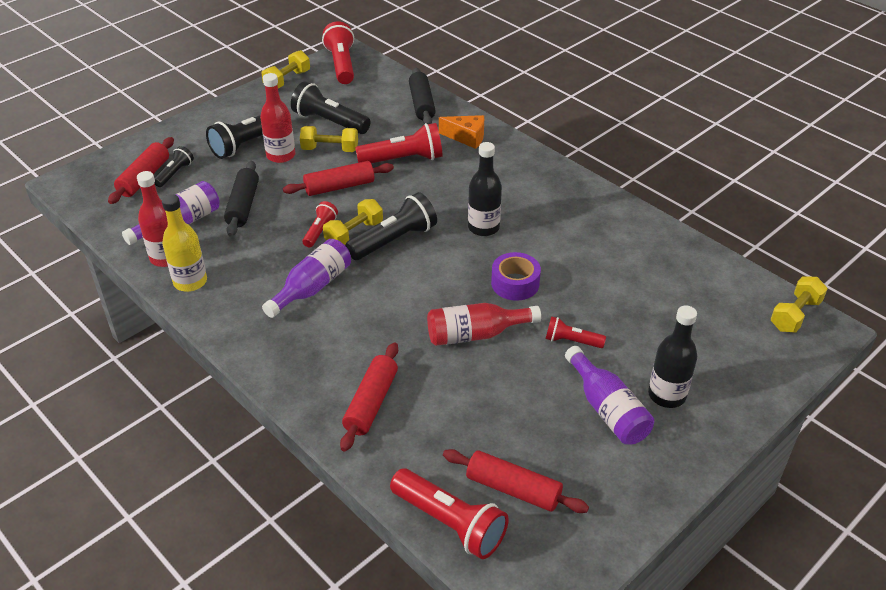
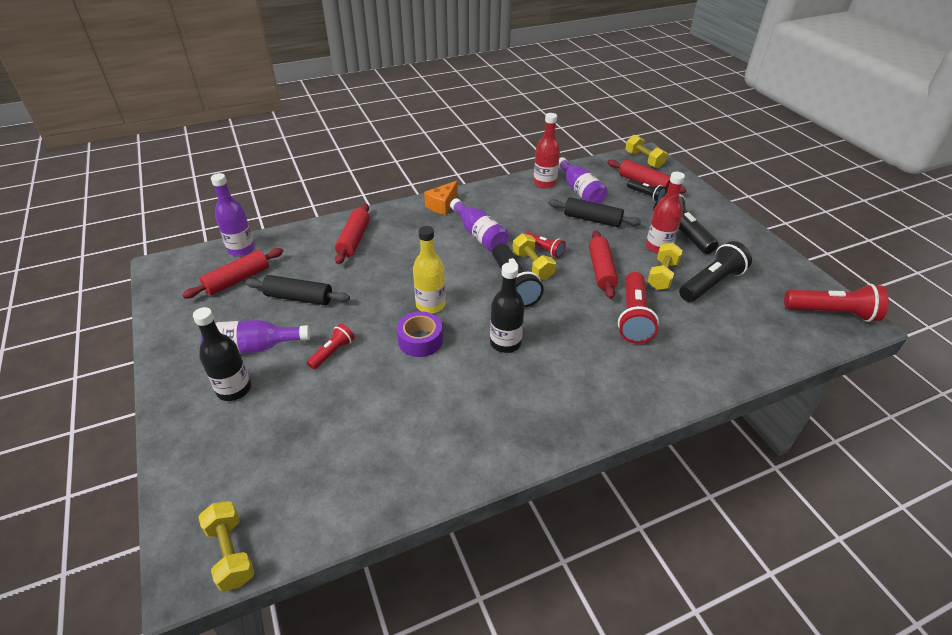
camera: 110 degrees right, 0 degrees up
(190, 282) = (514, 189): yellow bottle -> yellow bottle (430, 305)
(287, 80) = (795, 270): yellow dumbbell -> yellow dumbbell (644, 160)
(371, 403) = (354, 239): red rolling pin -> red rolling pin turned 60 degrees clockwise
(422, 104) = (741, 356): black rolling pin -> black rolling pin (299, 298)
(450, 523) = (241, 249): red flashlight -> purple bottle
(467, 137) = (664, 375): orange cheese -> orange cheese (442, 205)
(475, 334) = (379, 301): red bottle -> none

